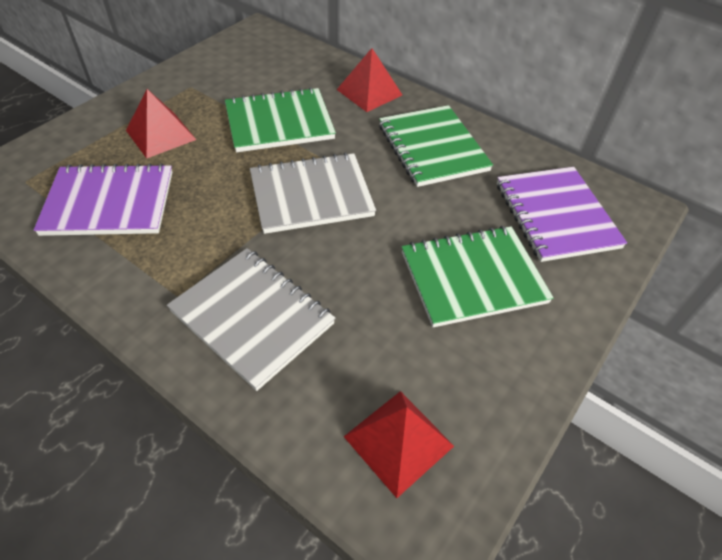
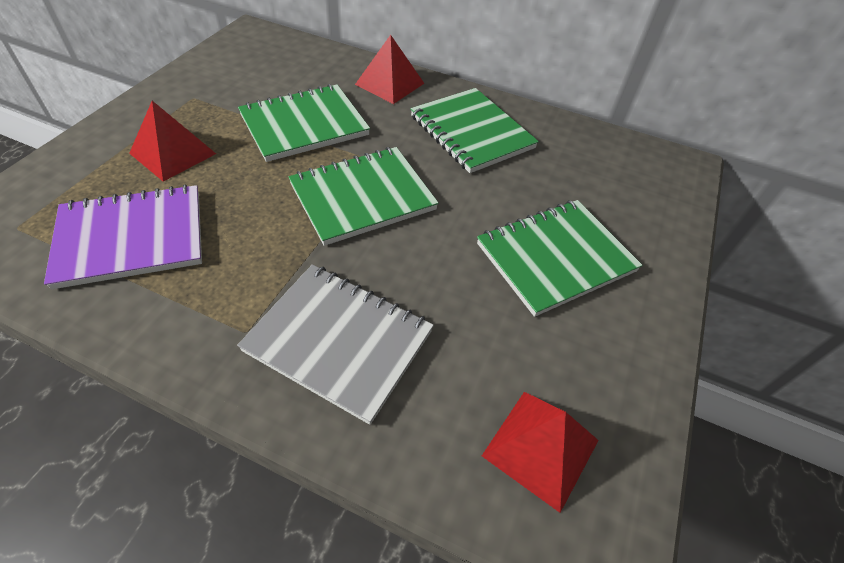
camera: 15 degrees left, 0 degrees up
(311, 195) = (362, 197): grey notebook -> green notebook
(556, 215) = (611, 183): purple notebook -> none

